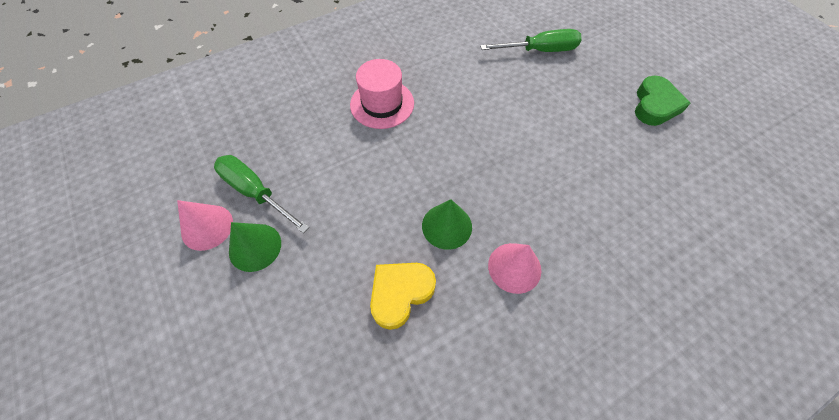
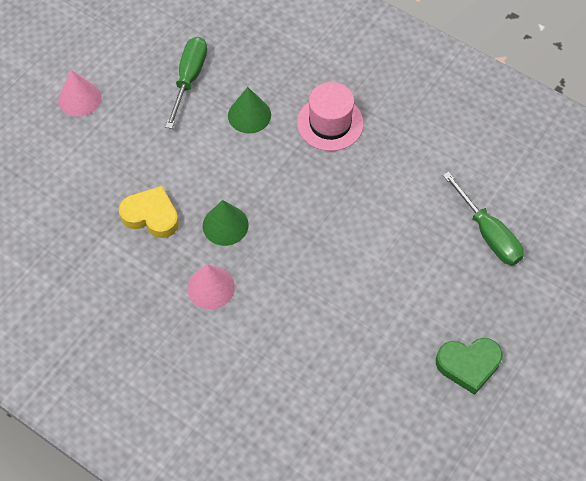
camera: 65 degrees right, 0 degrees up
(207, 227) = (145, 65): pink cone -> pink cone (79, 98)
(255, 247) = (143, 104): green cone -> green cone (249, 115)

